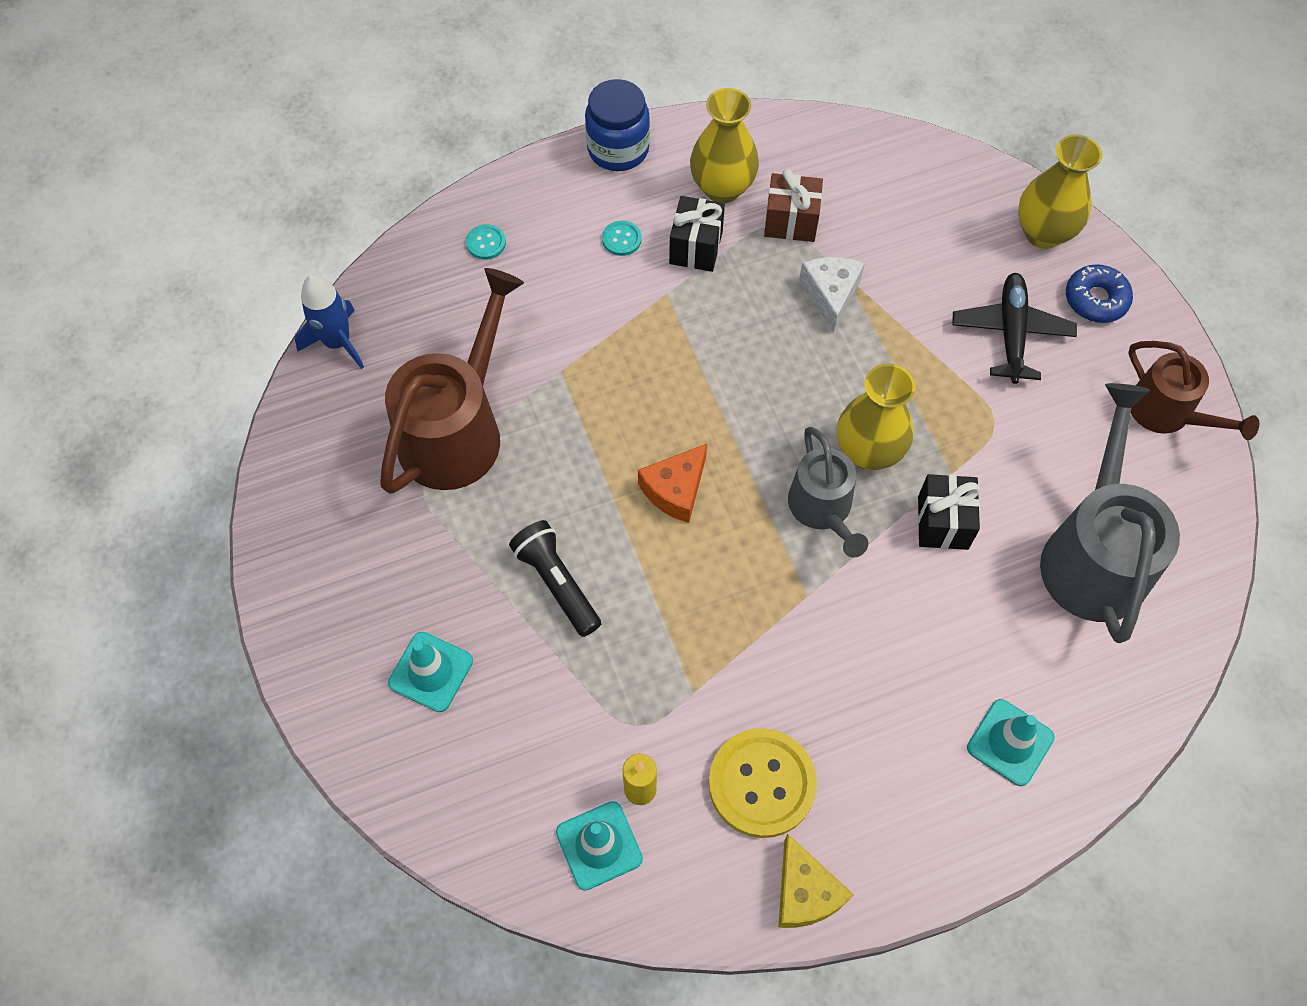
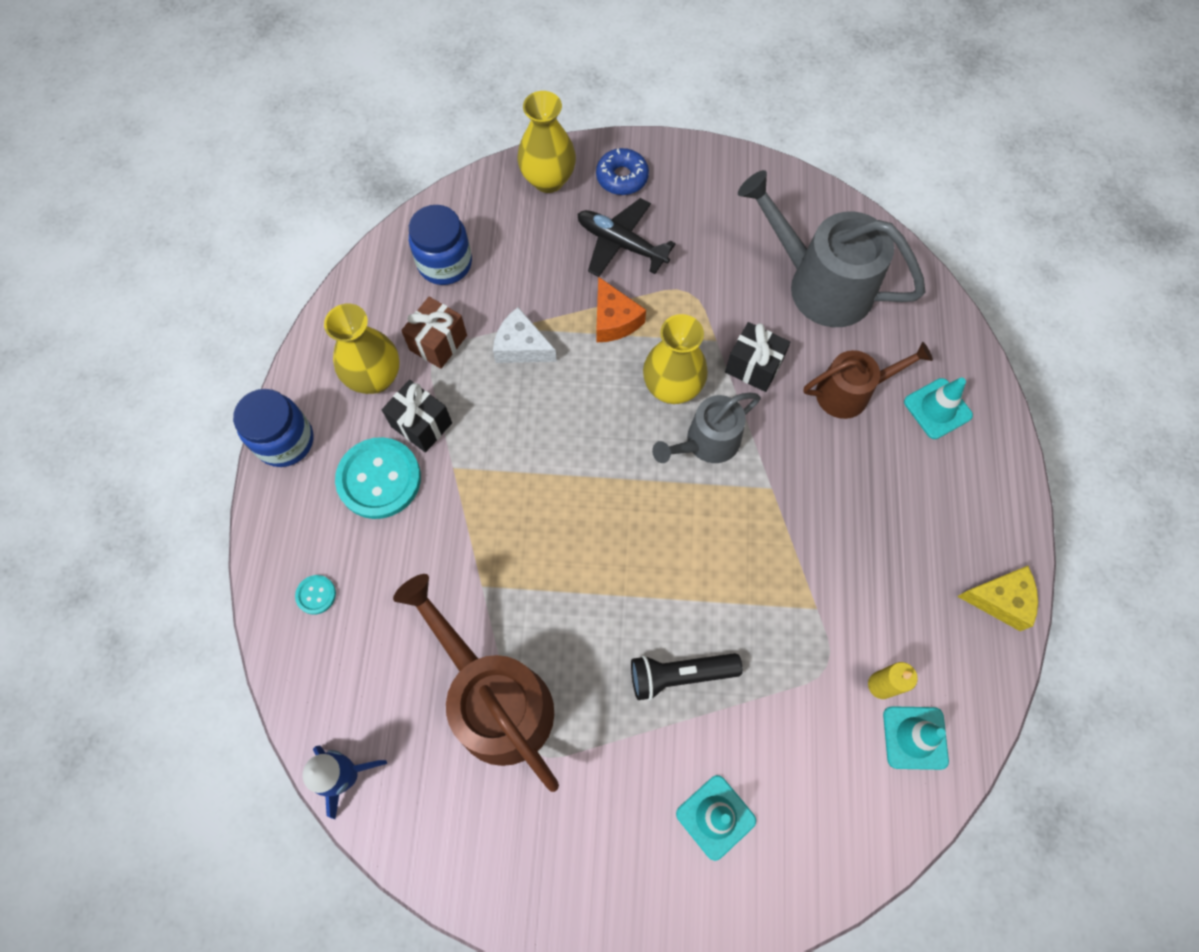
camera: 65 degrees left, 5 degrees up
(621, 239) = (379, 479): turquoise button -> turquoise button, size x2.22
(675, 490) = (638, 543): orange cheese -> orange cheese (614, 320)
(761, 783) = (908, 592): yellow button -> none
(823, 510) = (706, 443): grey watering can -> grey watering can turned 135 degrees clockwise
(882, 187) = (445, 263): none -> blue jar
(1167, 413) = (734, 184): brown watering can -> brown watering can (851, 392)

